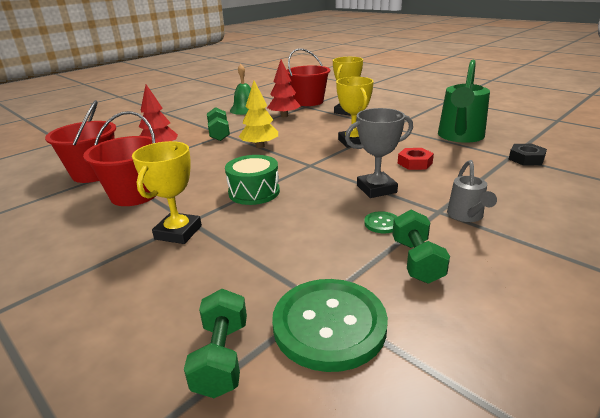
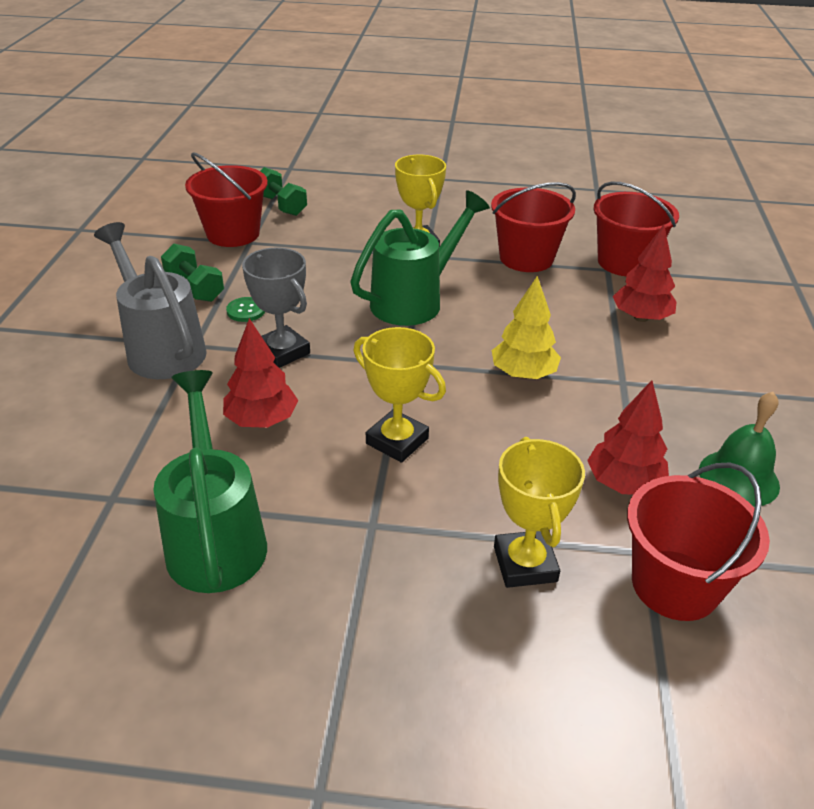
camera: 140 degrees right, 10 degrees up
(219, 134) = (631, 378): green dumbbell -> none
(254, 192) = (414, 301): green drum -> green watering can
(329, 325) = (233, 234): green button -> red bucket
(376, 189) = (282, 352): grey trophy -> grey trophy turned 75 degrees counterclockwise
(415, 163) = (262, 420): red nut -> red tree
(466, 216) = (161, 348): grey watering can -> grey watering can, size x1.86
(526, 159) = (83, 500): black nut -> none

